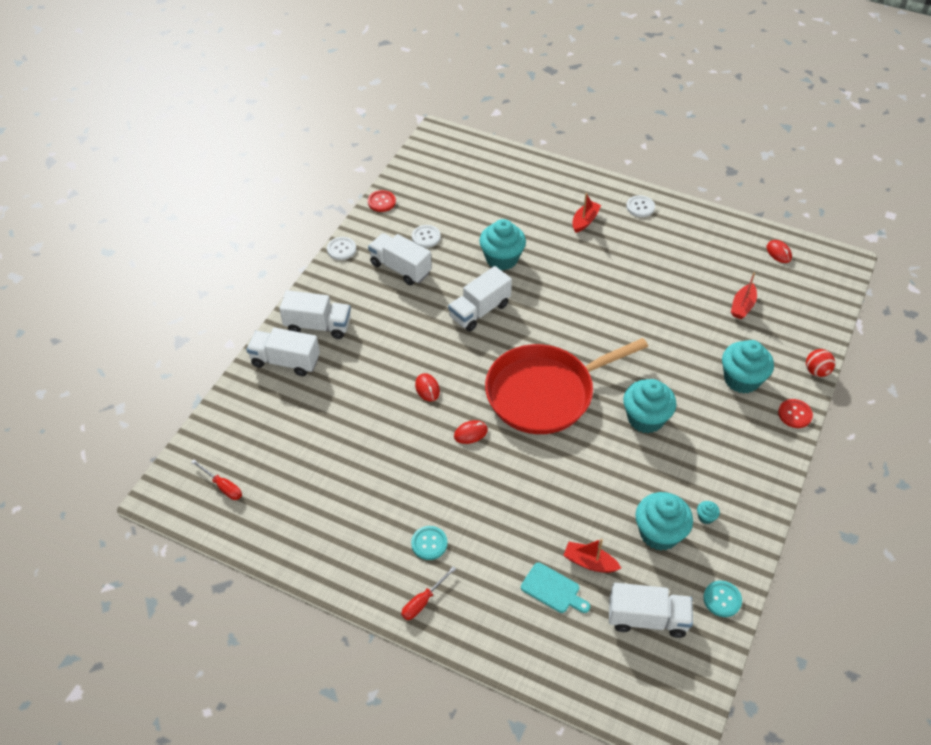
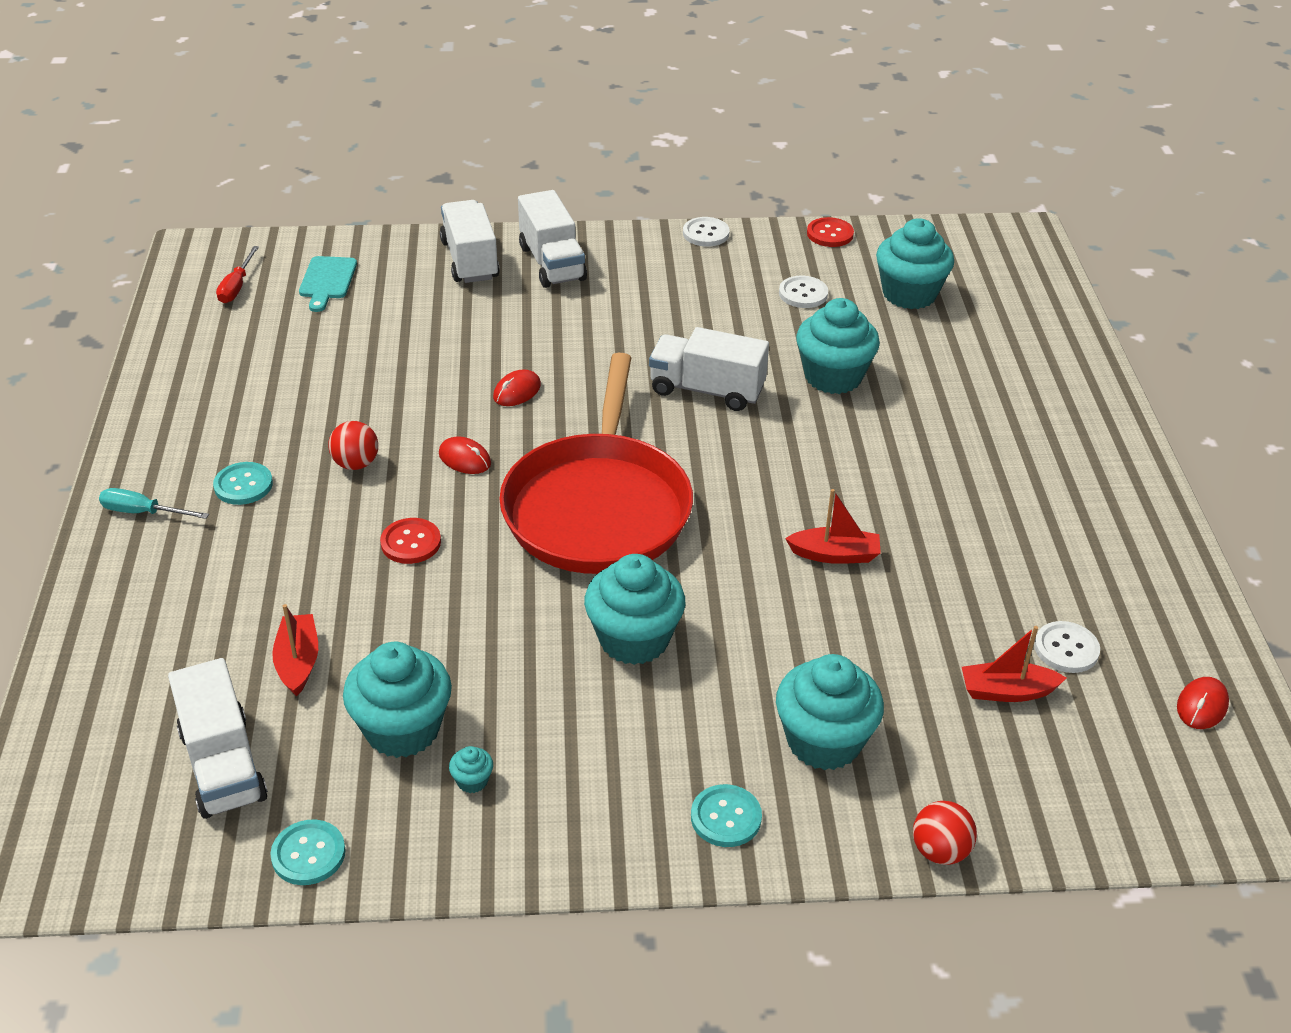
camera: 60 degrees right, 10 degrees down
(400, 268) = (720, 292): white truck -> none
(423, 601) = (143, 512): red screwdriver -> turquoise screwdriver
(444, 483) = (356, 464): none -> red ball
(456, 199) = (909, 294): none -> turquoise cupcake
(544, 393) = (598, 508): red pan -> red pan turned 120 degrees counterclockwise
(553, 589) = (226, 636): turquoise cutting board -> turquoise cutting board (327, 281)
(585, 221) = (1008, 434): red boat -> red boat (835, 554)
(640, 207) = (1112, 487): white button -> white button (1066, 649)
(769, 432) = (726, 817): none -> turquoise button
(795, 414) = (801, 845): red button -> red button (411, 543)

